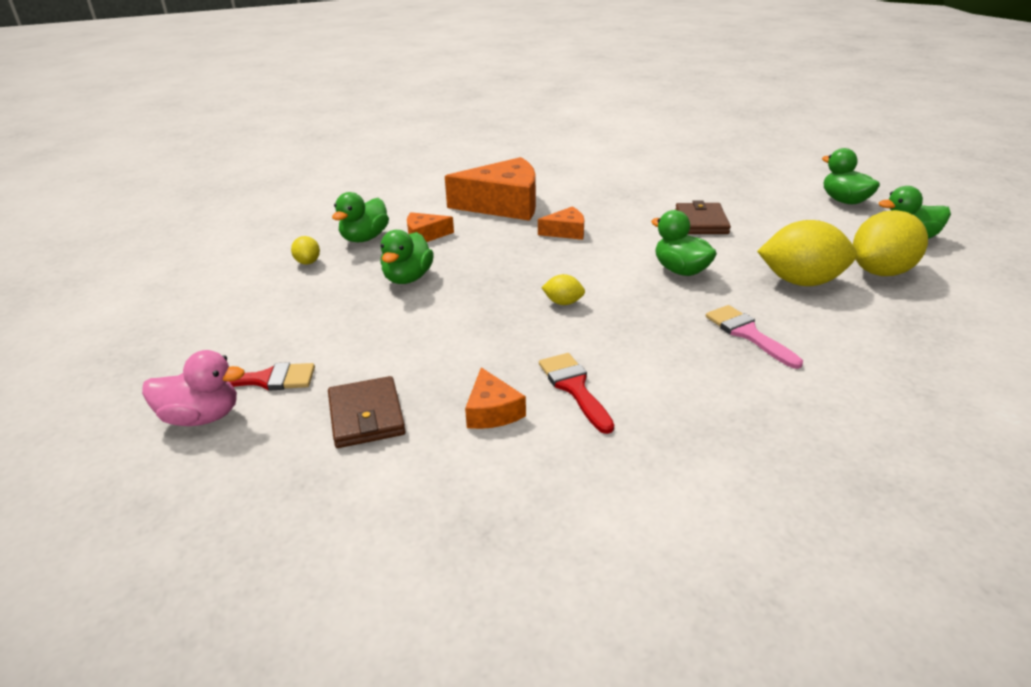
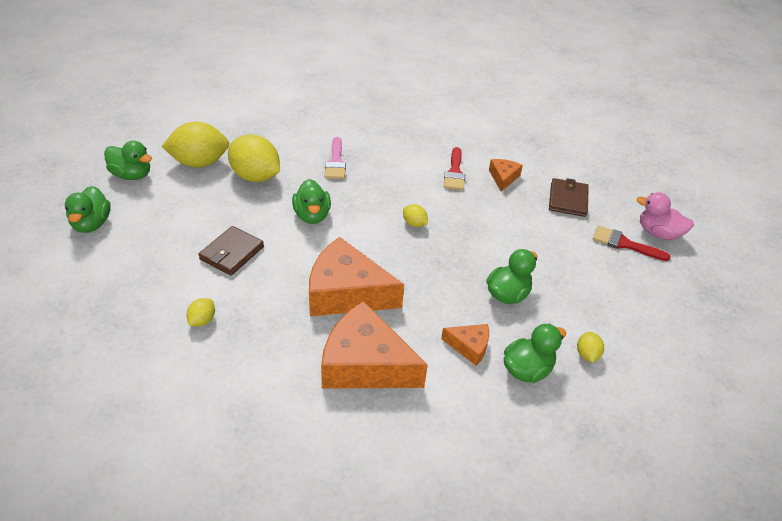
camera: 155 degrees left, 10 degrees up
(566, 232) = (346, 293): orange cheese -> orange cheese, size x2.09
(652, 188) = (202, 320): none -> yellow lemon

